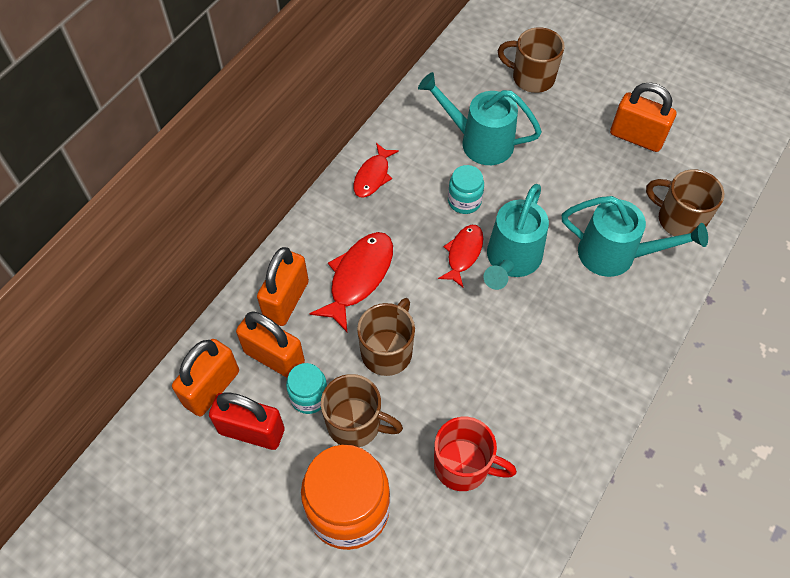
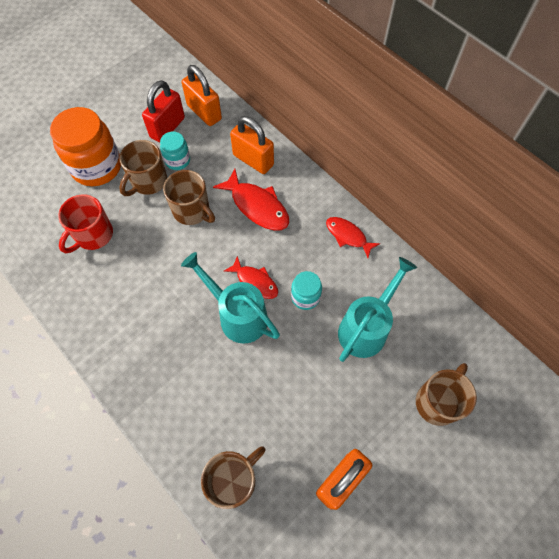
camera: 105 degrees right, 5 degrees up
(274, 357) = (212, 146): orange padlock -> none
(616, 255) = (215, 403): turquoise watering can -> none

